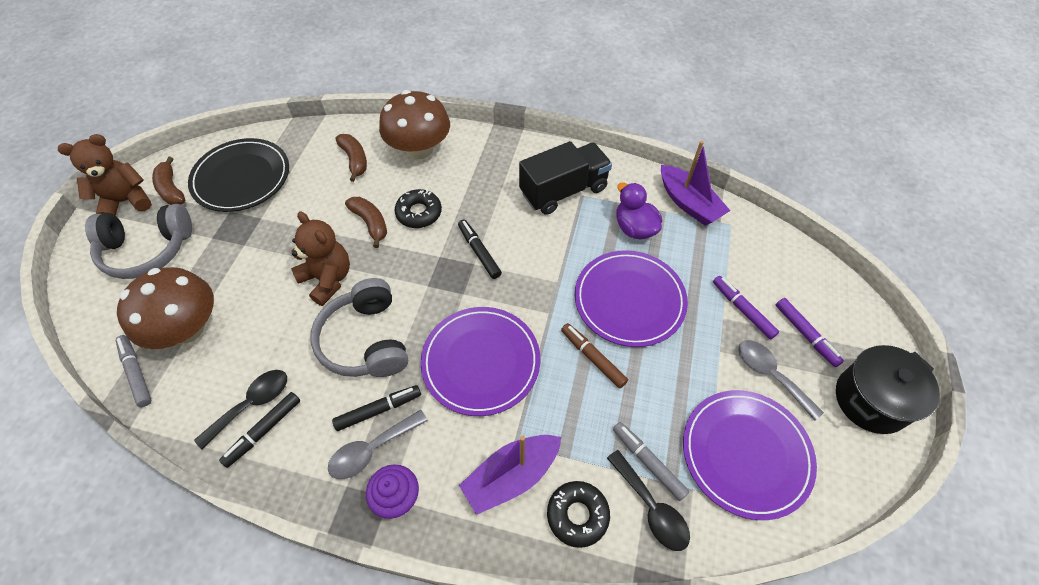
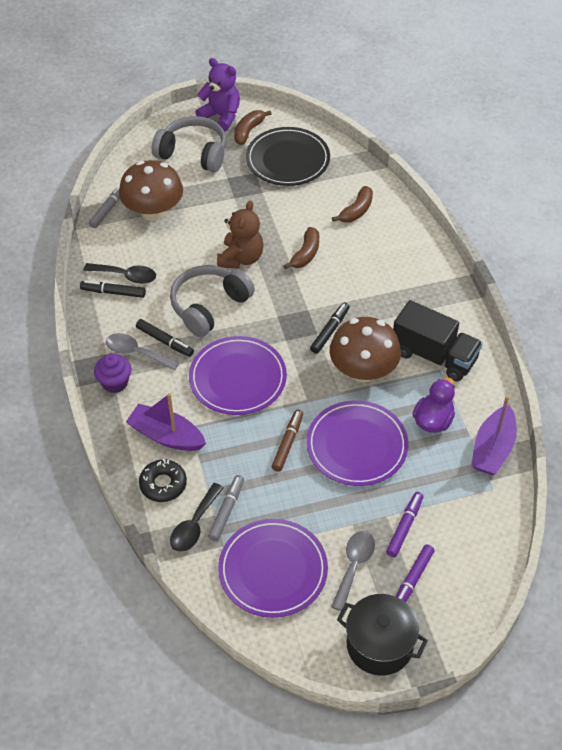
camera: 60 degrees right, 5 degrees down
(126, 201) = (221, 116): brown teddy bear -> purple teddy bear
(147, 250) = (193, 153): grey headphones -> grey headphones turned 150 degrees clockwise
(419, 149) = (400, 242): brown mushroom -> brown mushroom (363, 370)
(419, 213) = (337, 276): black donut -> none

